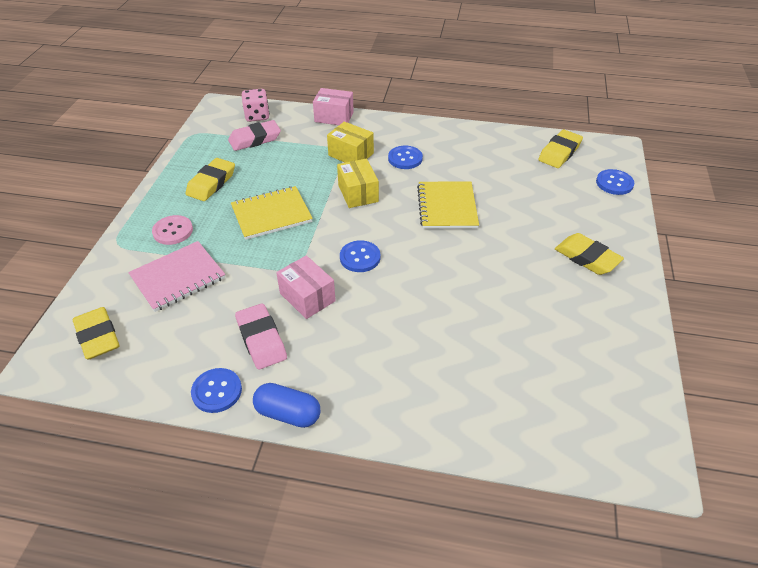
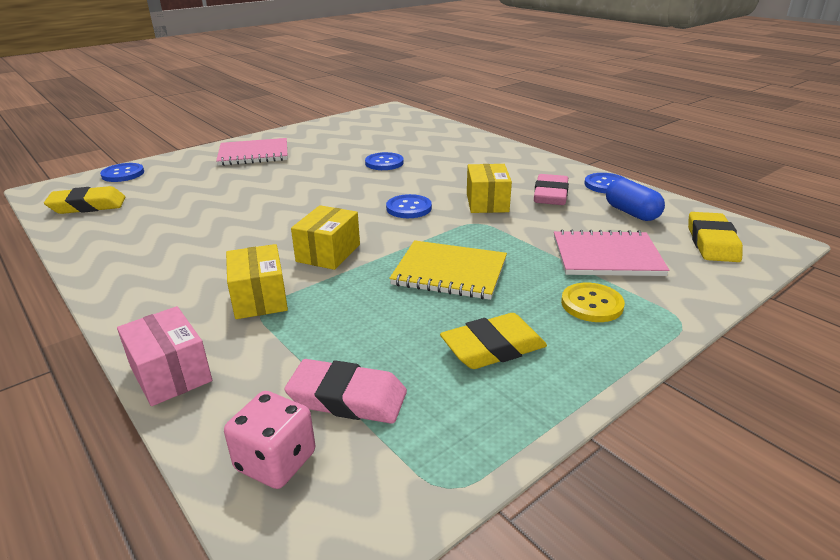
camera: 140 degrees left, 15 degrees down
(173, 231) = (592, 304): pink button -> yellow button
(288, 414) = (559, 164): blue capsule -> blue capsule (631, 213)
(307, 297) = (487, 202): pink box -> yellow box
(405, 158) = (216, 264): blue button -> blue button (384, 163)
(447, 207) = (273, 210): yellow notebook -> none
(586, 258) = (254, 154): yellow eraser -> pink notebook

